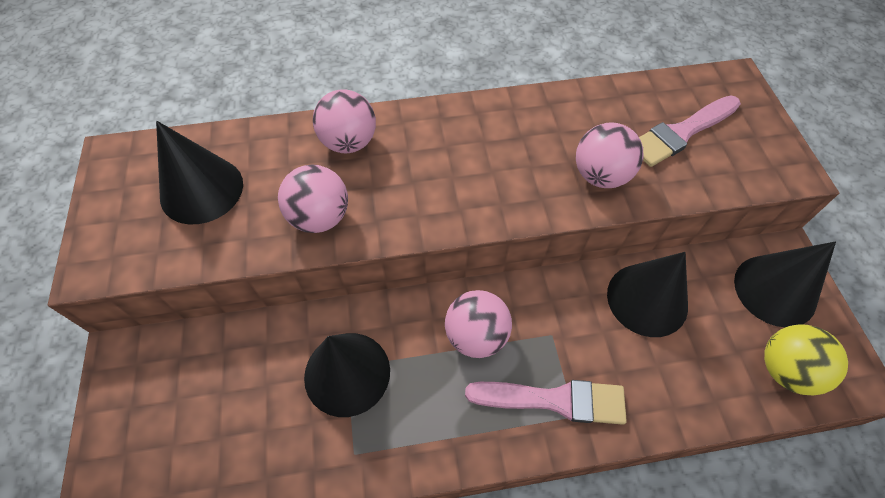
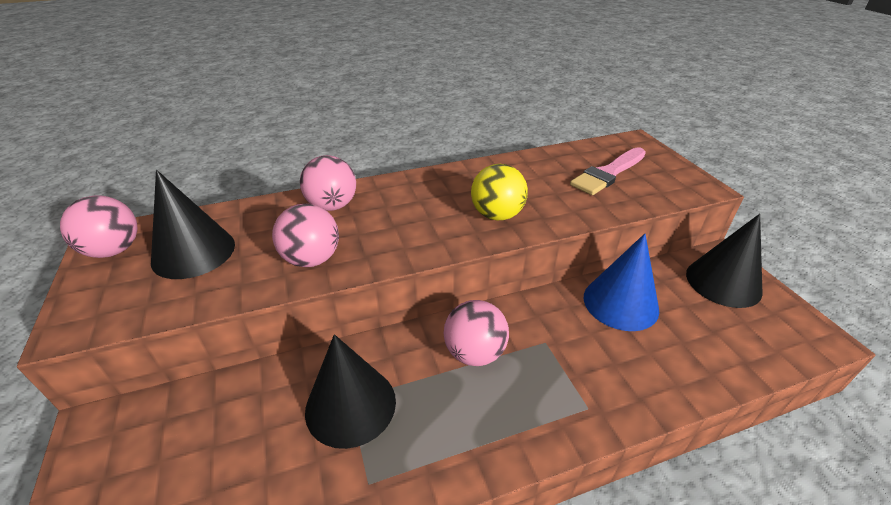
camera: 10 degrees left, 20 degrees down
(554, 400) = (564, 396): pink brush -> none
(600, 175) = (554, 205): pink ball -> pink ball (114, 250)
(647, 299) = (620, 303): black cone -> blue cone
(785, 370) = (759, 339): yellow ball -> yellow ball (497, 215)

